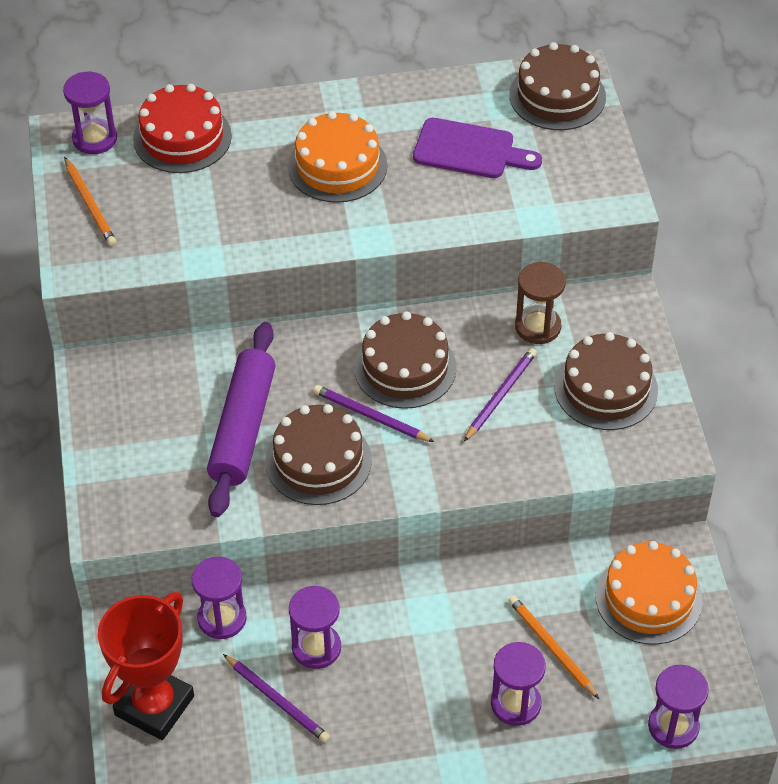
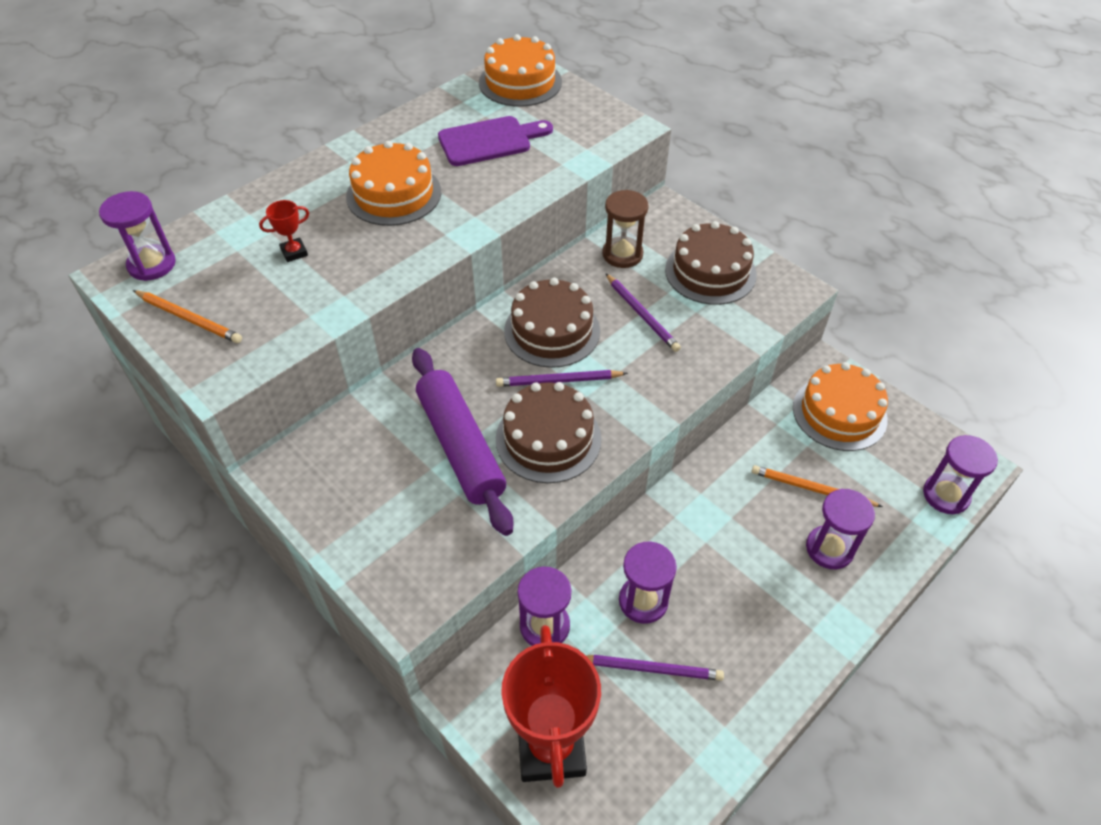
camera: 35 degrees left, 0 degrees up
(182, 137) = (237, 230): red cake -> none
(212, 183) = (294, 252): none -> red trophy
(500, 395) = (642, 314): purple pencil -> purple pencil turned 150 degrees clockwise
(557, 96) = (520, 82): brown cake -> orange cake

